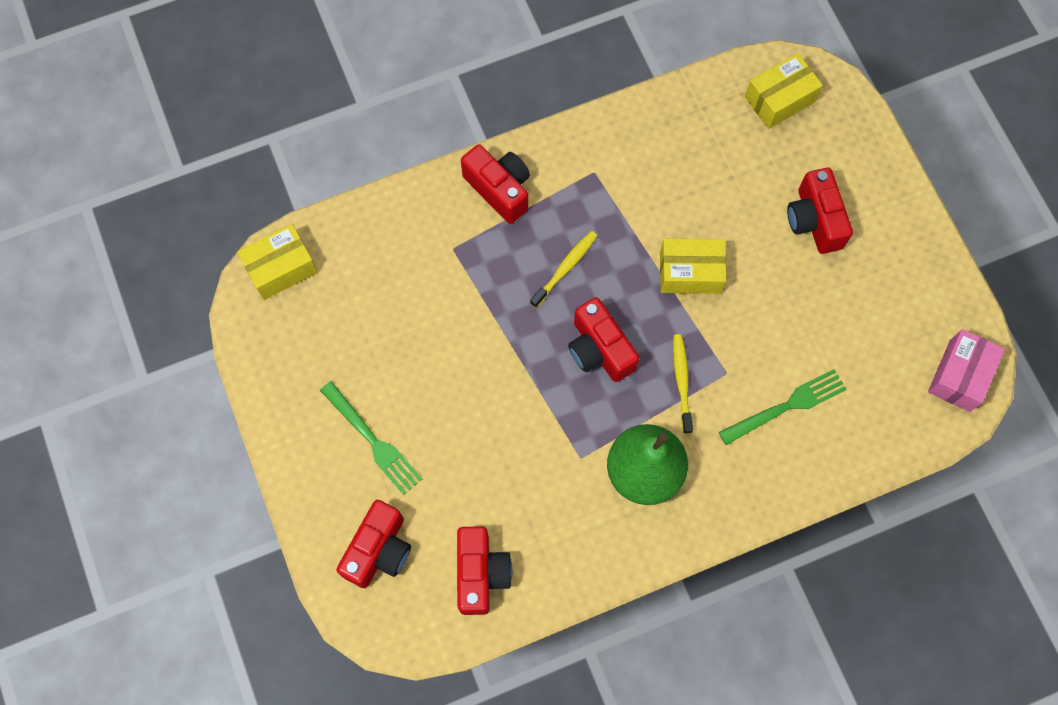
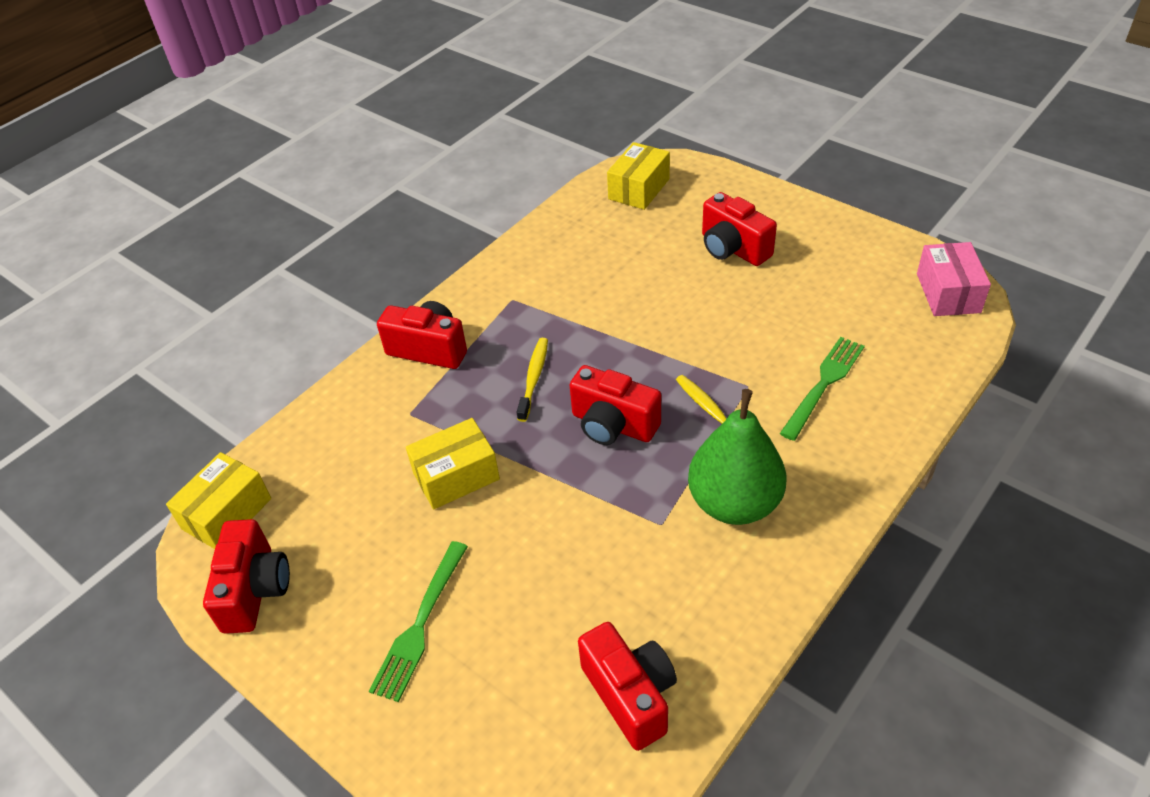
camera: 25 degrees left, 25 degrees down
(373, 440) = (420, 624): green fork -> green fork turned 90 degrees clockwise
(379, 550) = (494, 737): red camera -> red camera (255, 590)
(690, 272) = (654, 329): yellow box -> yellow box (456, 476)

